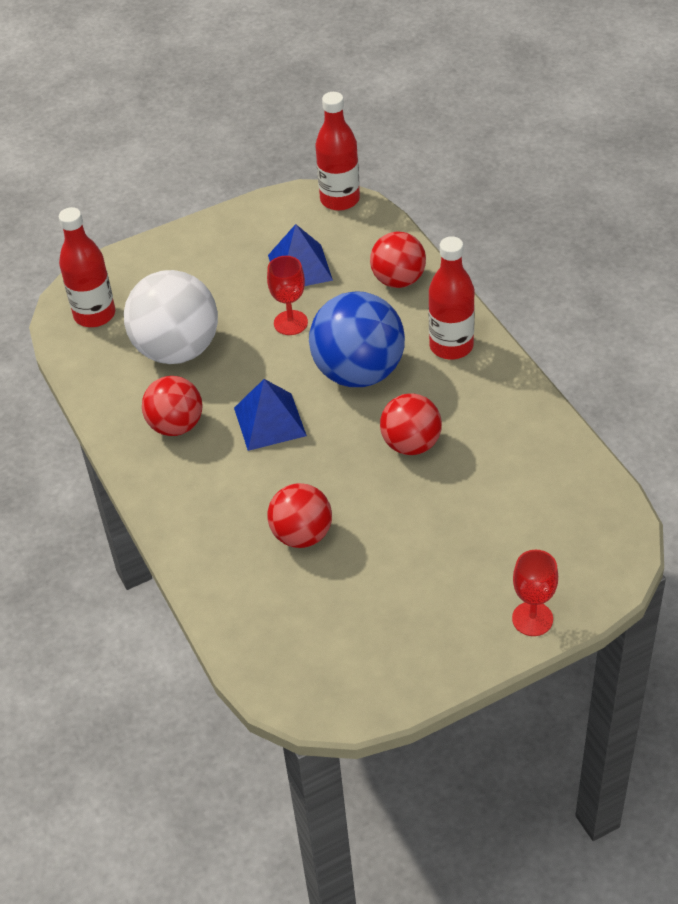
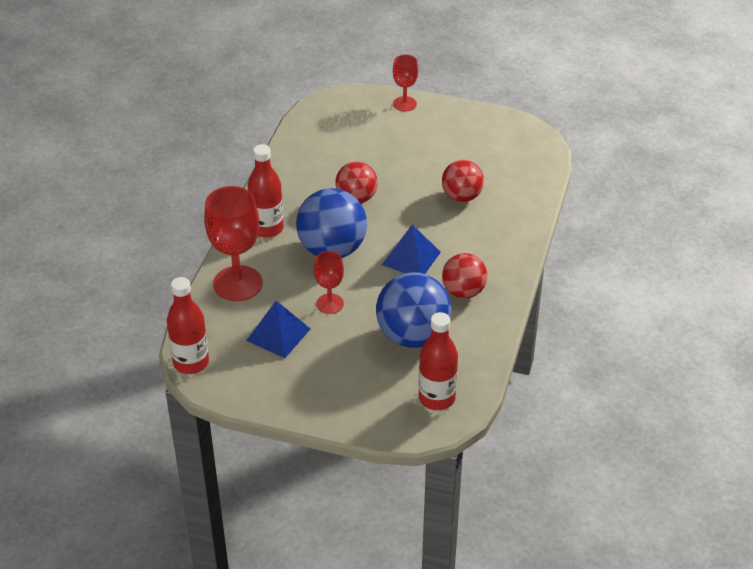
camera: 140 degrees left, 5 degrees down
(177, 349) = (413, 336): white ball -> blue ball
(398, 280) = (238, 283): red ball -> red goblet

